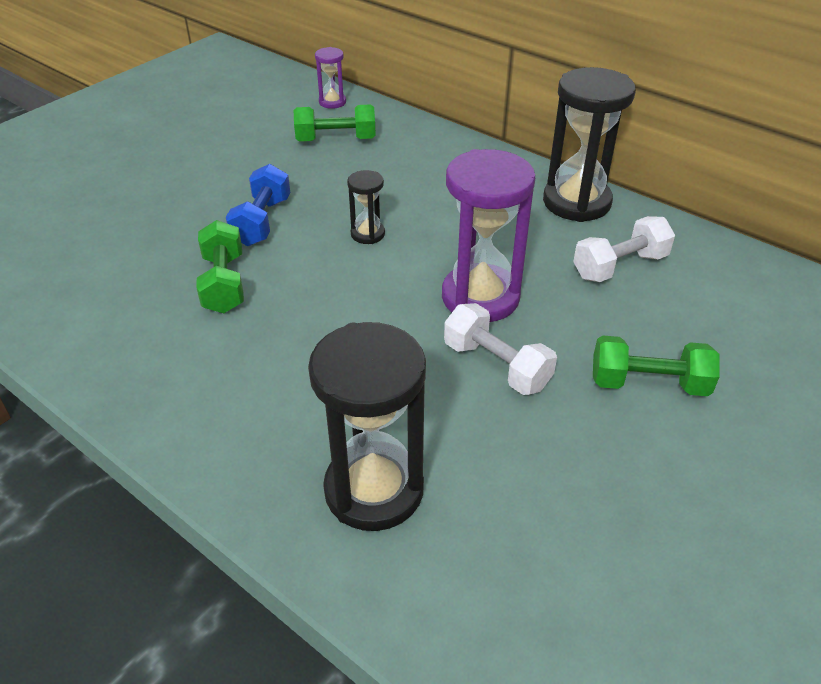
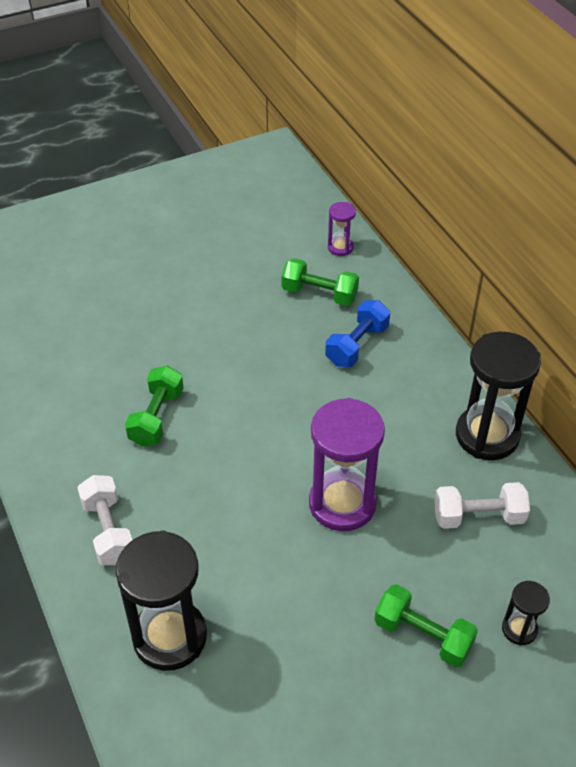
camera: 25 degrees right, 5 degrees up
(262, 222) = (214, 365): blue dumbbell -> blue dumbbell (357, 345)
(367, 234) = (289, 407): black hourglass -> black hourglass (519, 629)
(496, 365) = (315, 572): white dumbbell -> white dumbbell (108, 531)

